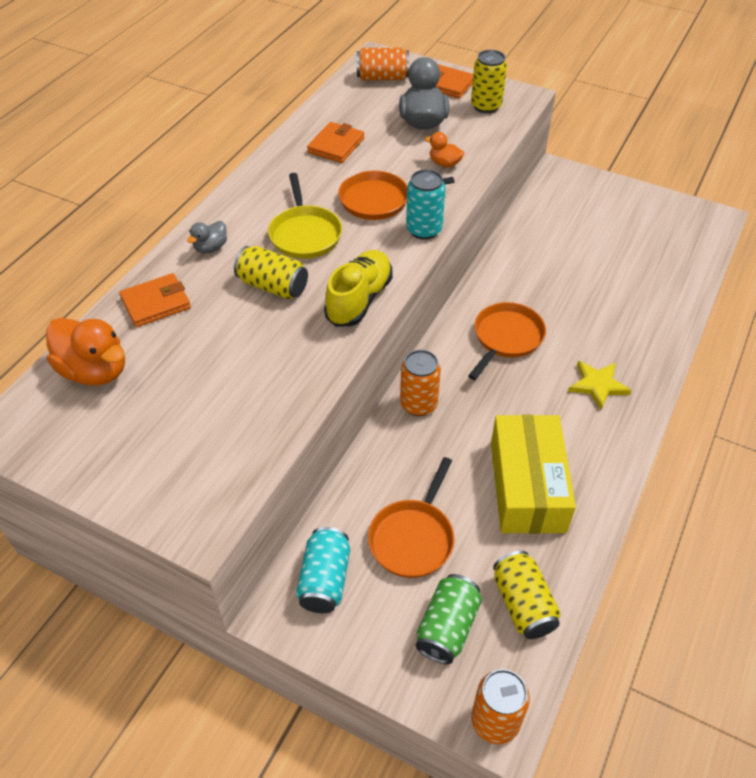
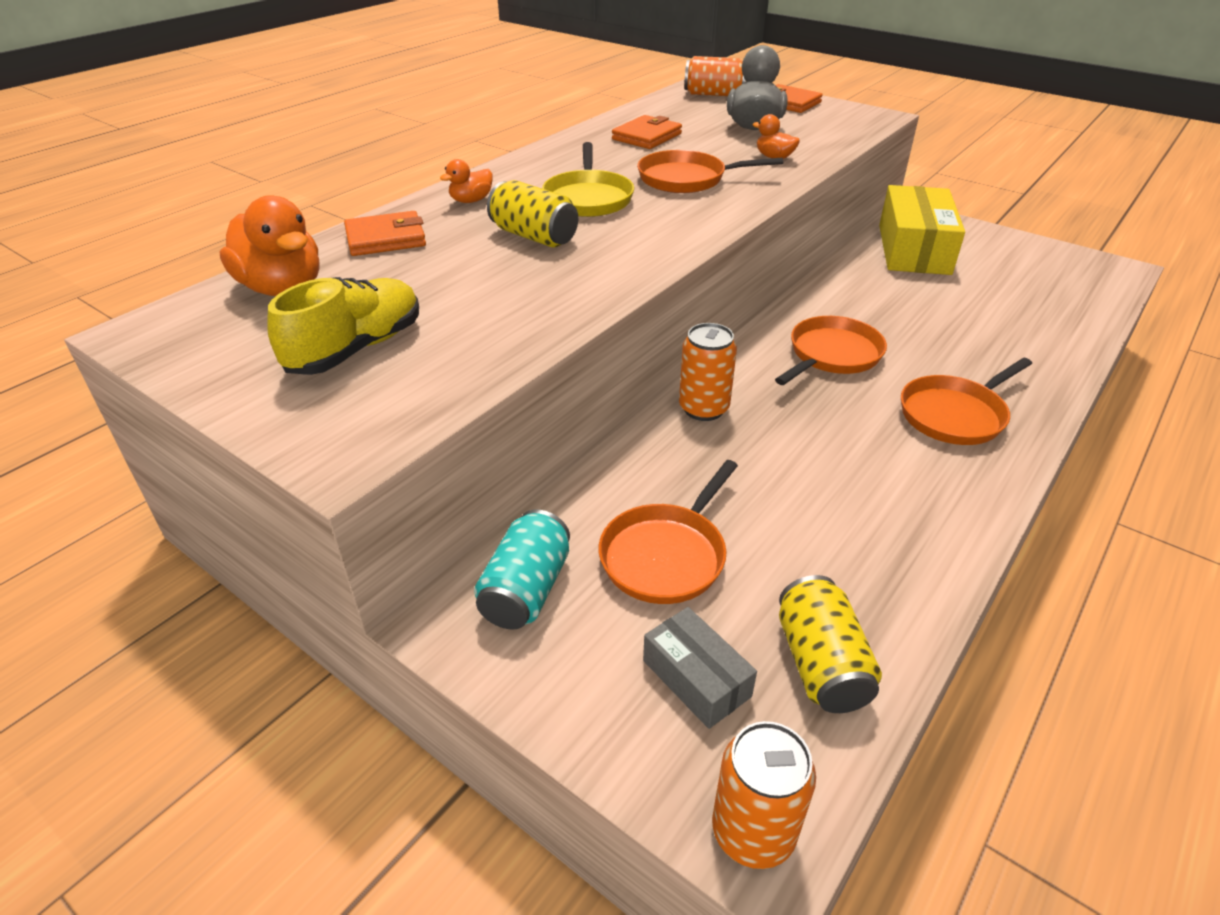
camera: 10 degrees right, 10 degrees down
(210, 248) = (471, 200): grey duck -> orange duck
(359, 299) = (639, 256): yellow shoe -> yellow shoe (356, 349)
(424, 230) = (737, 206): turquoise can -> none
(447, 627) = (696, 678): green can -> grey box
(486, 106) = (832, 120): yellow can -> none
(527, 486) = (843, 515): yellow box -> yellow box (913, 249)
(597, 385) = (955, 414): yellow star -> orange pan

